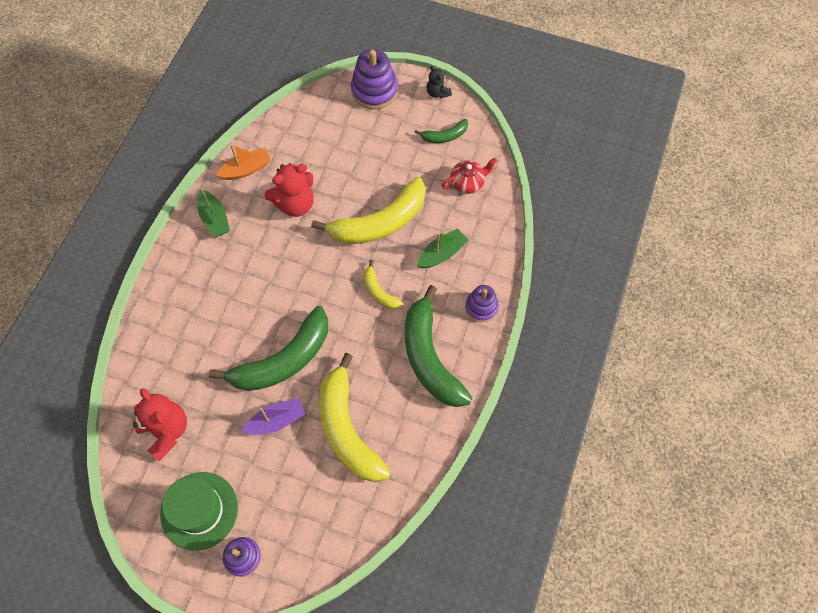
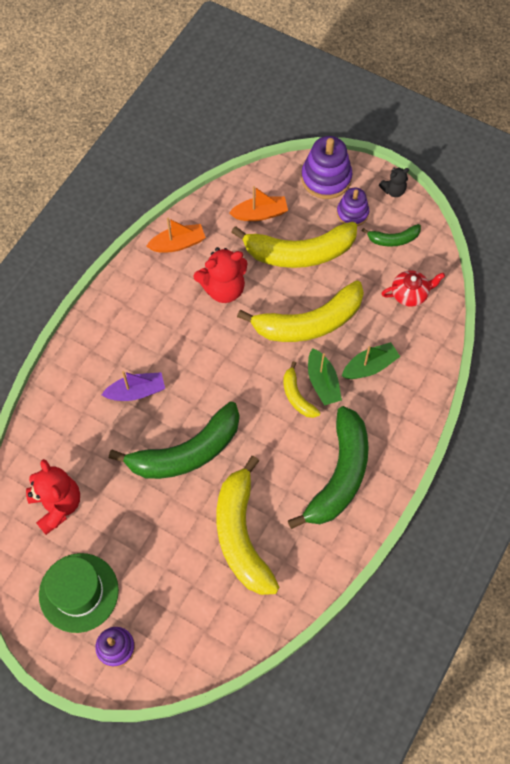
camera: 10 degrees right, 0 degrees up
(214, 219) = (137, 291): green boat -> green boat (322, 382)
(276, 421) = (170, 514): purple boat -> purple boat (136, 392)
(319, 131) = (260, 214): none -> orange boat
(360, 161) = (299, 252): none -> yellow banana
(430, 357) = (339, 474): green banana -> green banana turned 150 degrees counterclockwise
(437, 93) = (393, 190): black teddy bear -> black teddy bear turned 90 degrees counterclockwise
(481, 307) = (402, 430): purple stacking toy -> purple stacking toy (352, 213)

